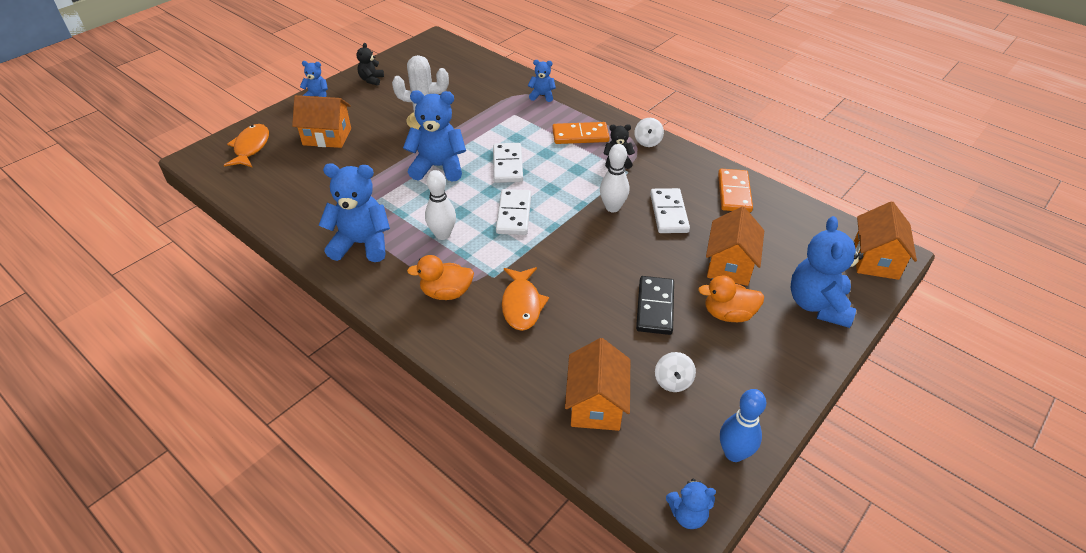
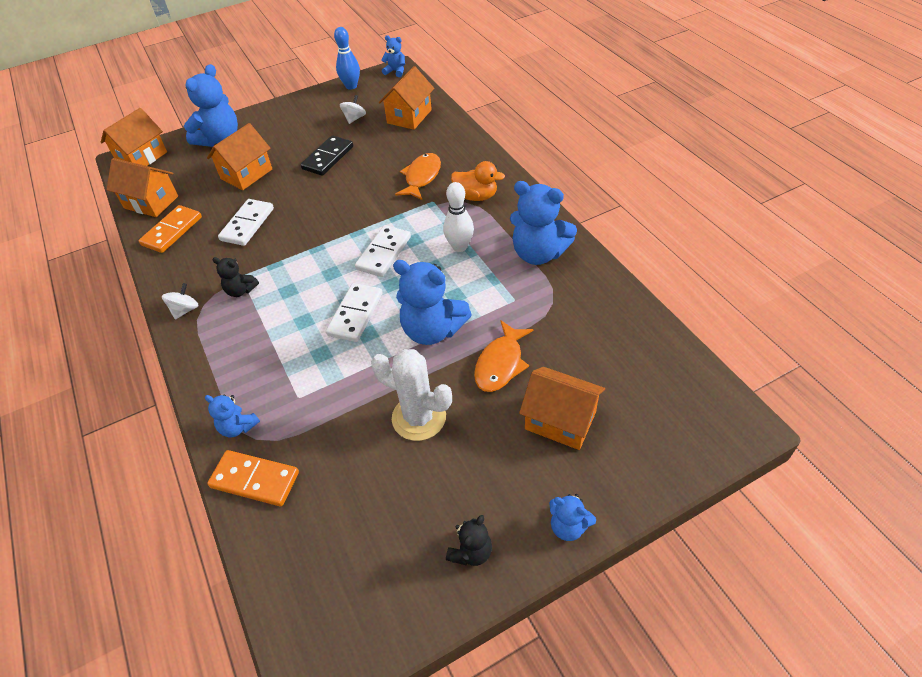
camera: 155 degrees left, 5 degrees up
(251, 147) = (668, 427): orange fish -> orange fish (500, 363)
(580, 135) = (247, 338): orange domino -> orange domino (255, 480)
(612, 207) = (290, 240): white bowling pin -> none
(728, 314) = (283, 145): orange duck -> none
(791, 214) = (151, 202): none -> orange house

